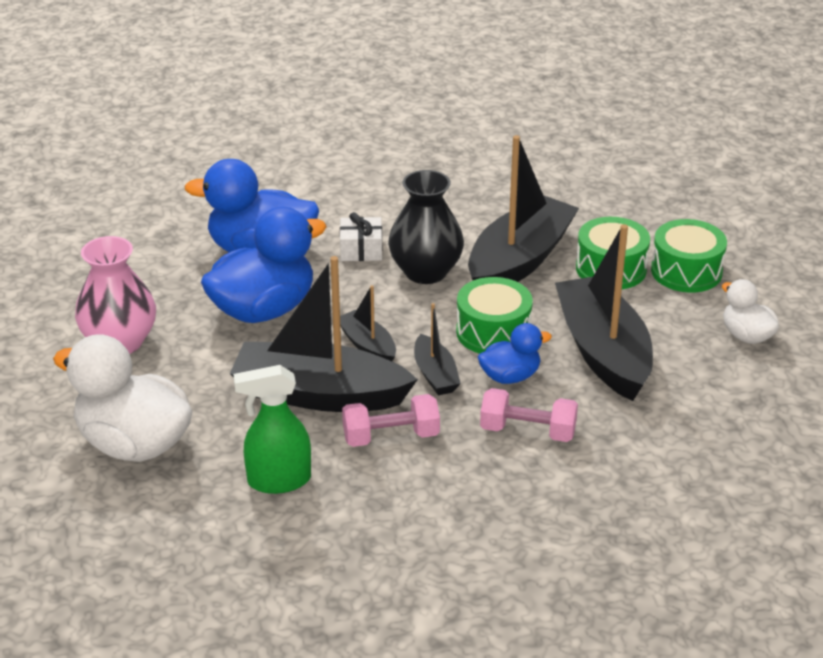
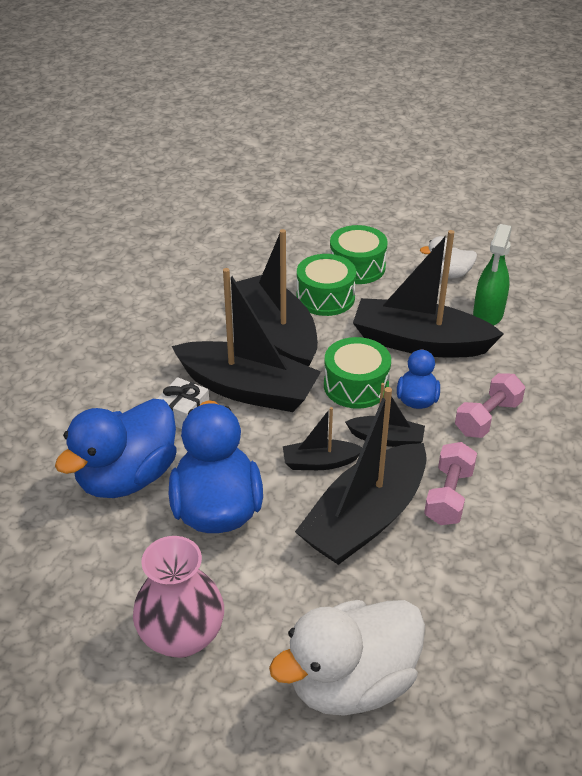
camera: 60 degrees left, 5 degrees up
(278, 481) = (465, 591): green spray bottle -> green spray bottle (487, 315)
(425, 272) = (248, 389): black vase -> black boat

